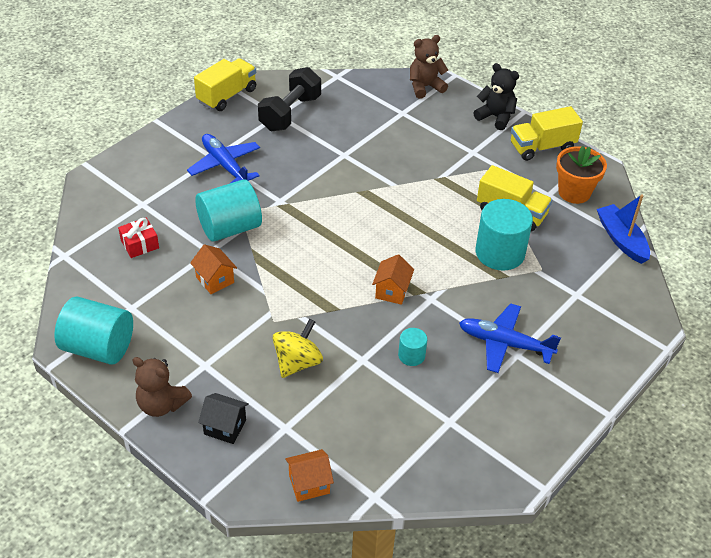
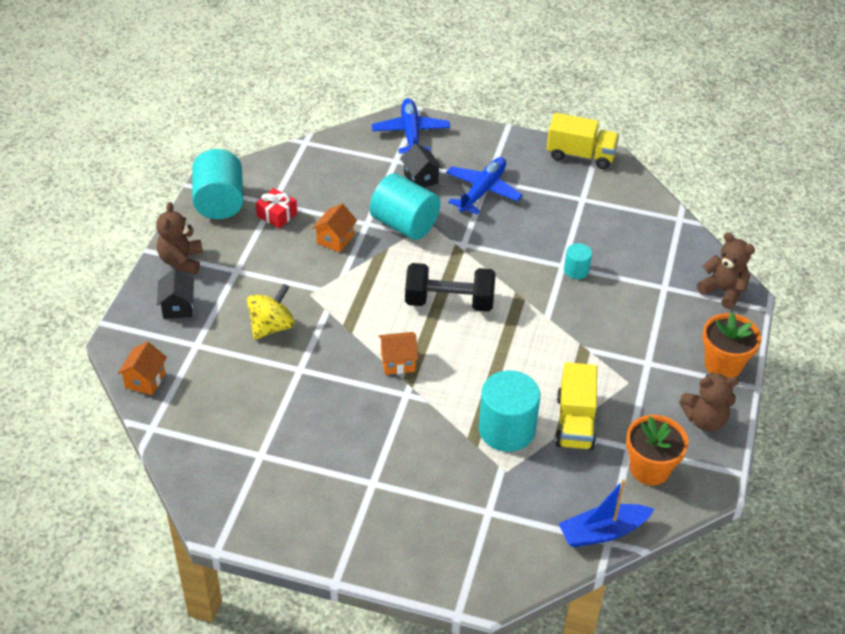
camera: 65 degrees right, 0 degrees up
(140, 244) = (346, 178): red gift -> red gift (277, 215)
(179, 196) = (421, 178): none -> black house
(290, 113) = (592, 206): black dumbbell -> black dumbbell (449, 302)
(297, 362) = (271, 326): yellow spinning top -> yellow spinning top turned 60 degrees counterclockwise
(309, 484) = (145, 380): orange house -> orange house turned 60 degrees clockwise
(411, 355) = (324, 402): turquoise cylinder -> turquoise cylinder (576, 270)
(495, 117) = (723, 365): black teddy bear -> orange flower pot
(505, 343) = (381, 469): blue plane -> blue plane (411, 133)
(542, 147) = (704, 420): yellow truck -> brown teddy bear
(621, 239) = (602, 532): blue boat -> blue boat turned 150 degrees counterclockwise

